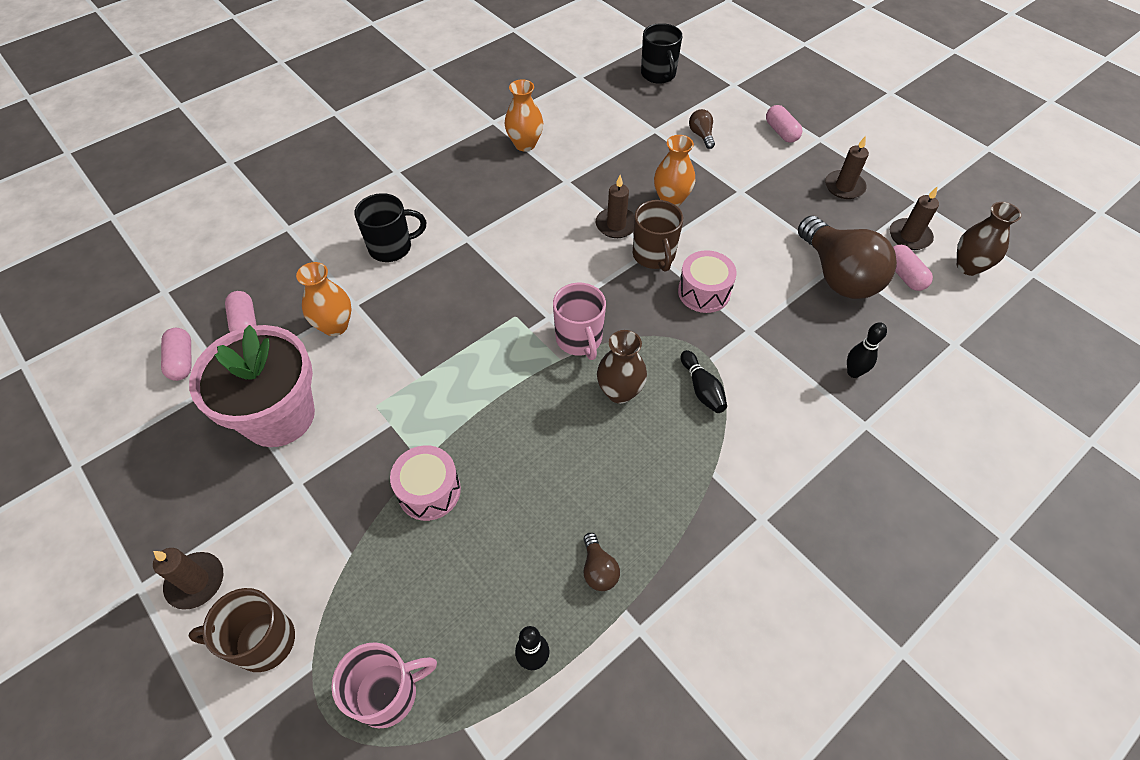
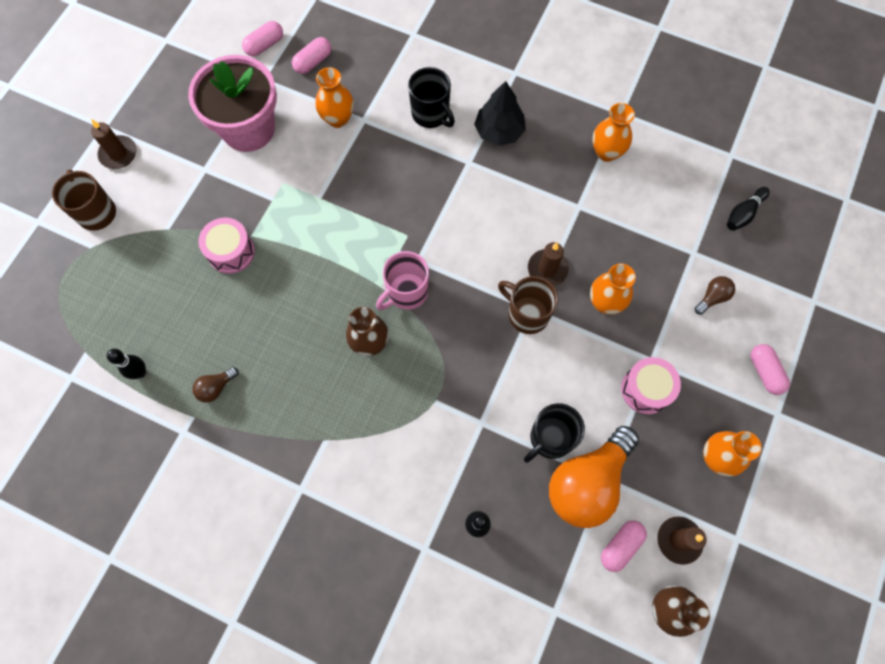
camera: 65 degrees right, 15 degrees up
(388, 693) = (90, 298): pink mug -> none
(450, 205) = (499, 131): none -> black tree
(654, 255) = (527, 314): brown mug -> brown mug turned 75 degrees clockwise
(658, 75) = (782, 224): black mug -> black mug (550, 438)
(702, 389) = (401, 404): black bowling pin -> black bowling pin (743, 213)
(704, 292) = (506, 370): pink drum -> pink drum (646, 389)
(781, 132) = (765, 372): pink capsule -> pink capsule turned 60 degrees counterclockwise
(838, 275) = (587, 482): brown light bulb -> orange light bulb
(844, 187) = (716, 458): brown candle -> orange vase

